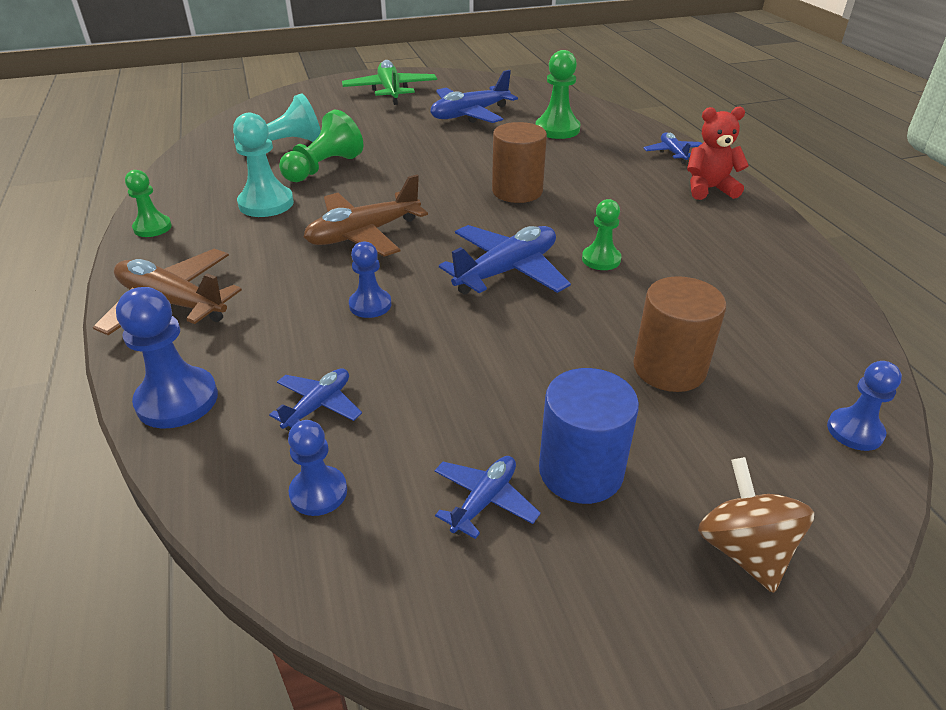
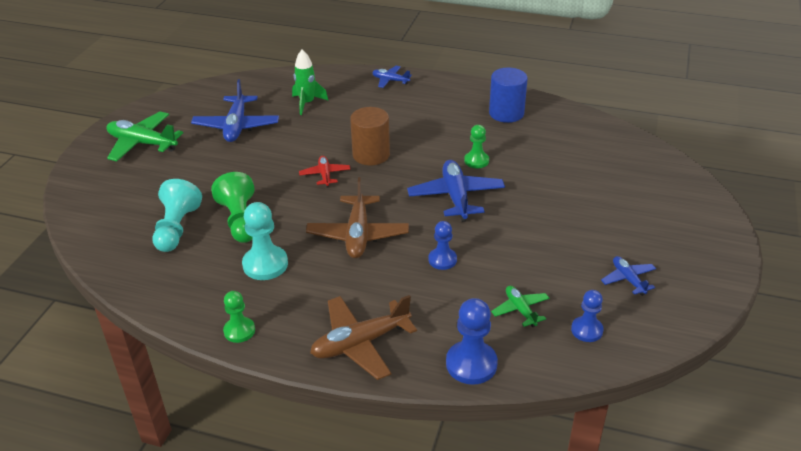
camera: 55 degrees left, 0 degrees up
(318, 406) = (520, 310): blue plane -> green plane
(447, 180) = (325, 175): none -> red plane
(557, 129) = (307, 103): green pawn -> green rocket
(580, 471) = (630, 244): blue cylinder -> blue cylinder (506, 113)
(669, 368) = (583, 185): brown cylinder -> none
(709, 189) = (443, 91): red teddy bear -> none
(744, 550) = (699, 223): brown spinning top -> none
(855, 431) = (659, 160): blue pawn -> none

